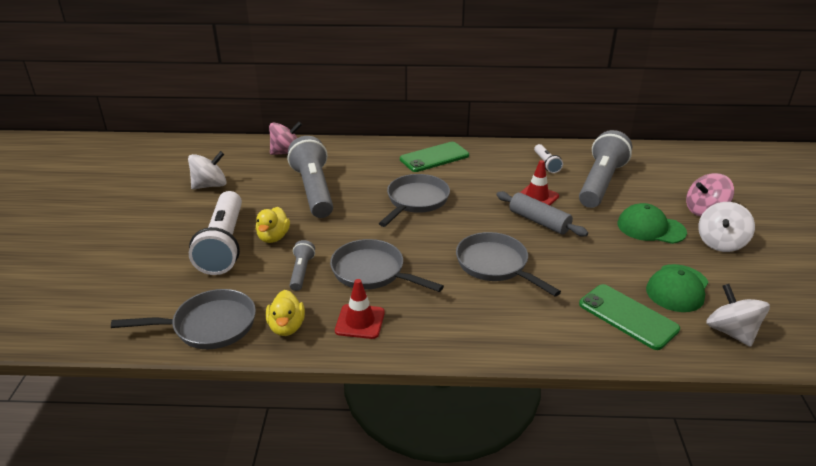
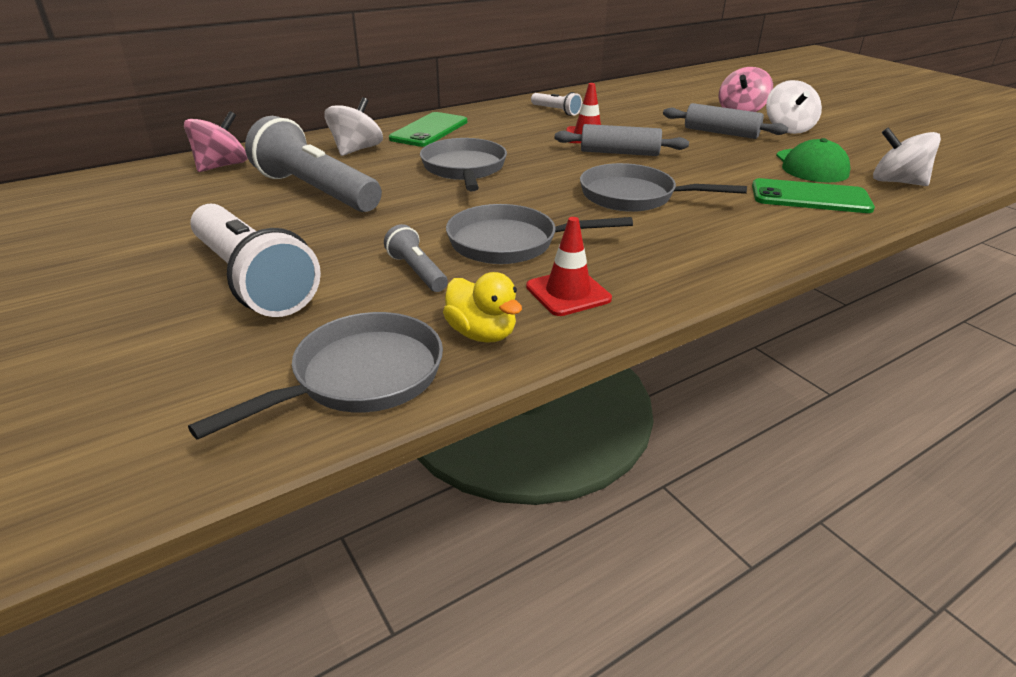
camera: 35 degrees left, 0 degrees up
(210, 185) = (137, 225): white spinning top -> white spinning top (356, 150)
(273, 237) = (323, 250): yellow duck -> none
(600, 183) = (628, 113): grey flashlight -> none
(650, 228) = (721, 133): green cap -> grey rolling pin

